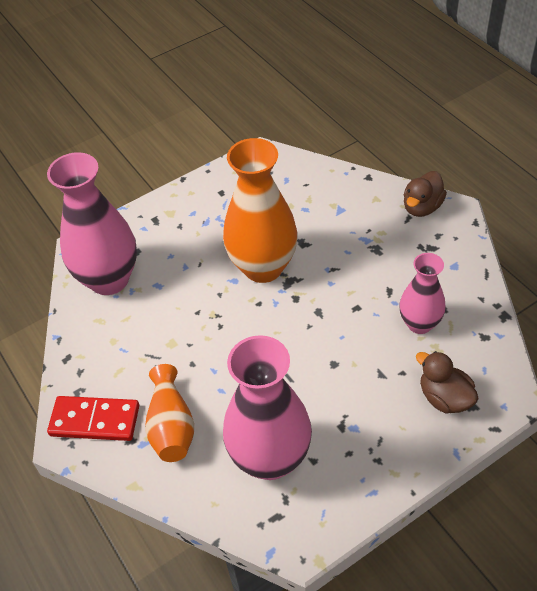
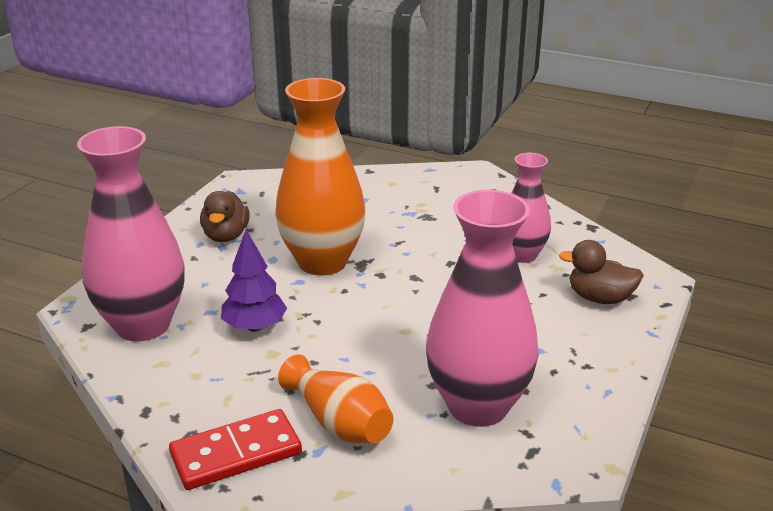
camera: 35 degrees left, 20 degrees down
(176, 313) = (254, 327): none -> purple tree
(422, 207) = (442, 177): brown duck -> brown duck (226, 236)

